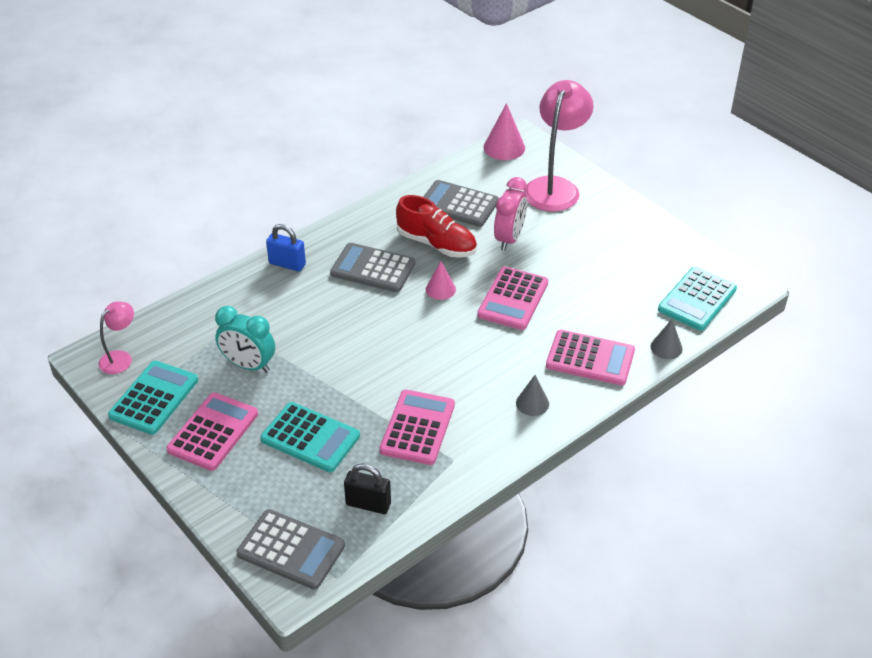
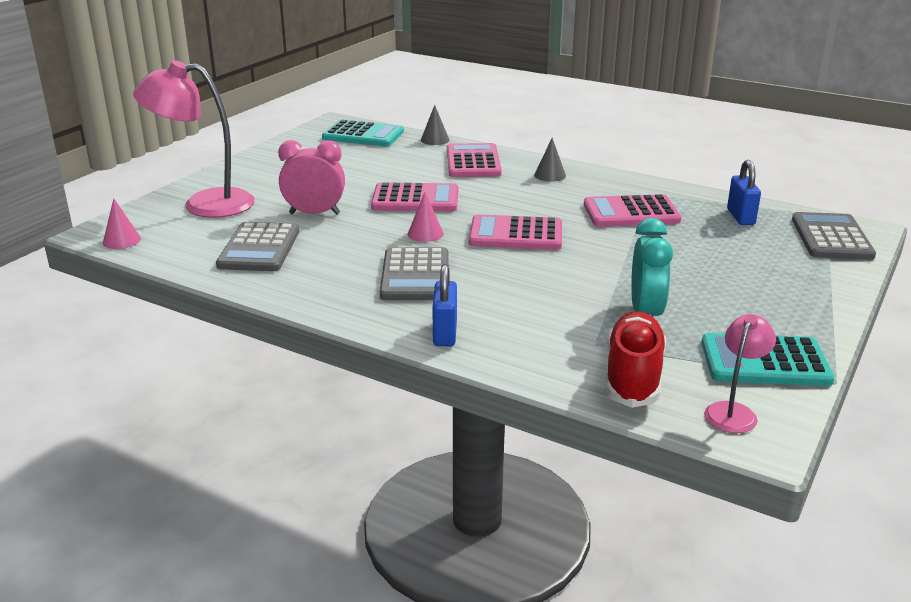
camera: 110 degrees left, 15 degrees down
(120, 358) = (733, 411): pink lamp -> pink lamp turned 105 degrees clockwise
(213, 432) = (762, 309): pink calculator -> pink calculator (516, 234)
(310, 438) = (703, 256): turquoise calculator -> none
(368, 504) = (740, 217): black padlock -> blue padlock
(436, 244) = (346, 248): red shoe -> red shoe (633, 376)
(504, 147) = (121, 240): pink cone -> pink cone, size x0.63

